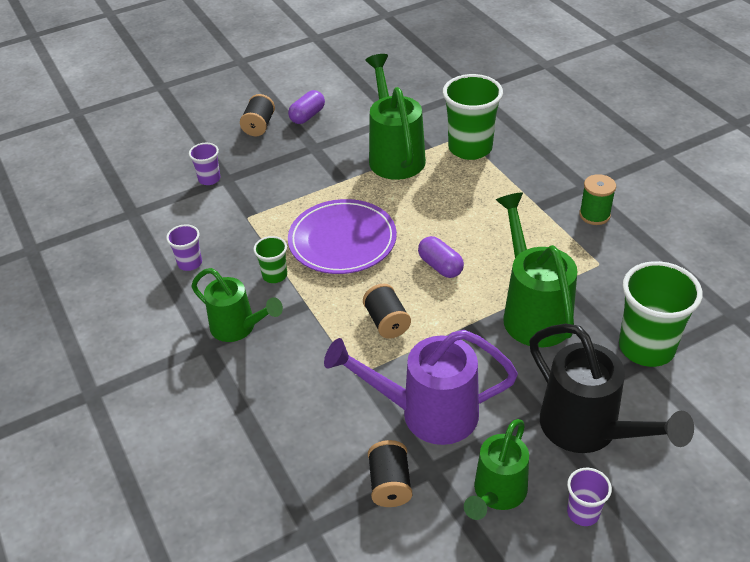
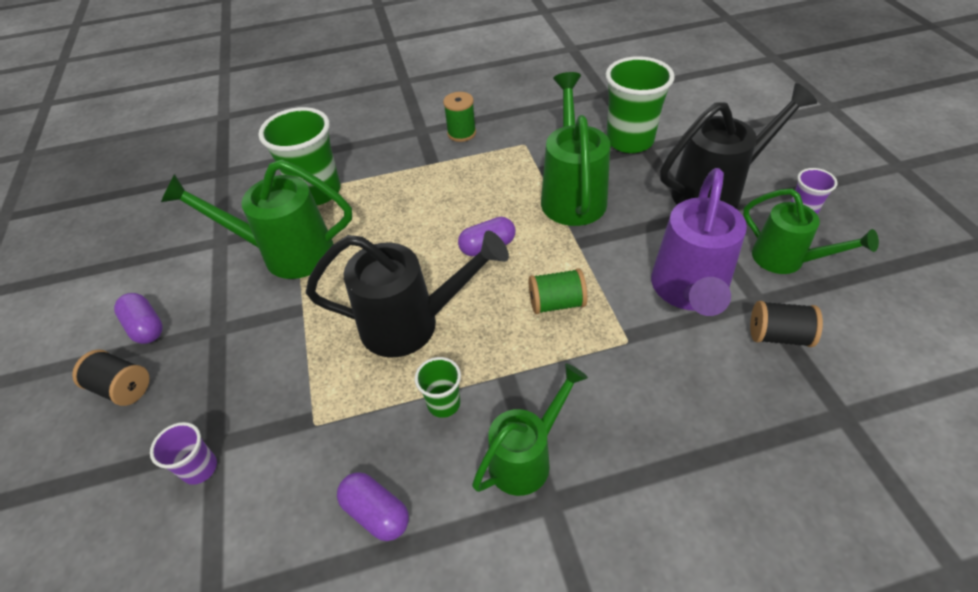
camera: 75 degrees left, 5 degrees up
(190, 263) = (376, 513): purple cup -> purple capsule
(342, 241) = (411, 324): purple plate -> black watering can
(387, 322) = (556, 303): black spool -> green spool
(533, 312) = (572, 195): green watering can -> green watering can turned 90 degrees clockwise

